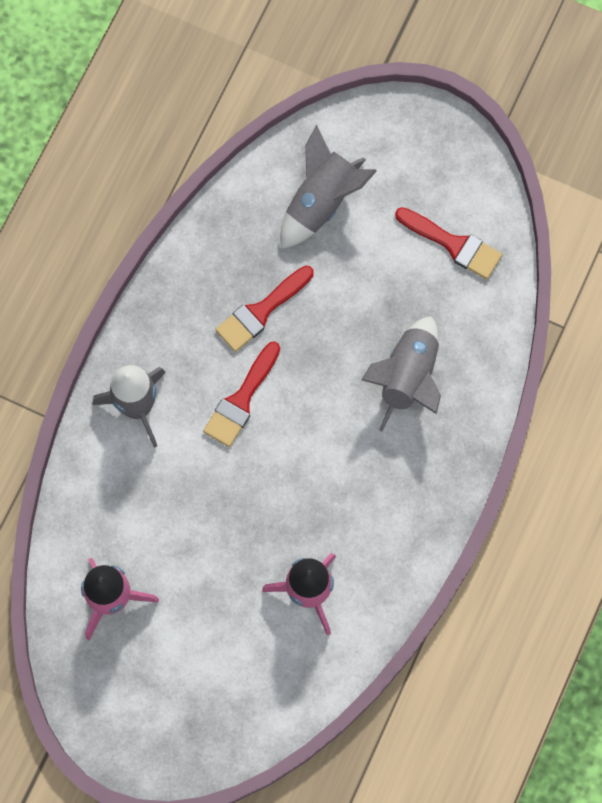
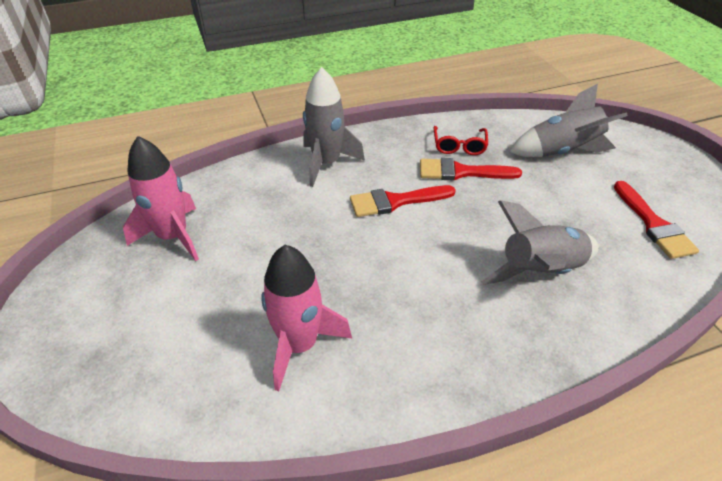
camera: 45 degrees right, 30 degrees down
(228, 275) = (459, 146): none -> red glasses

